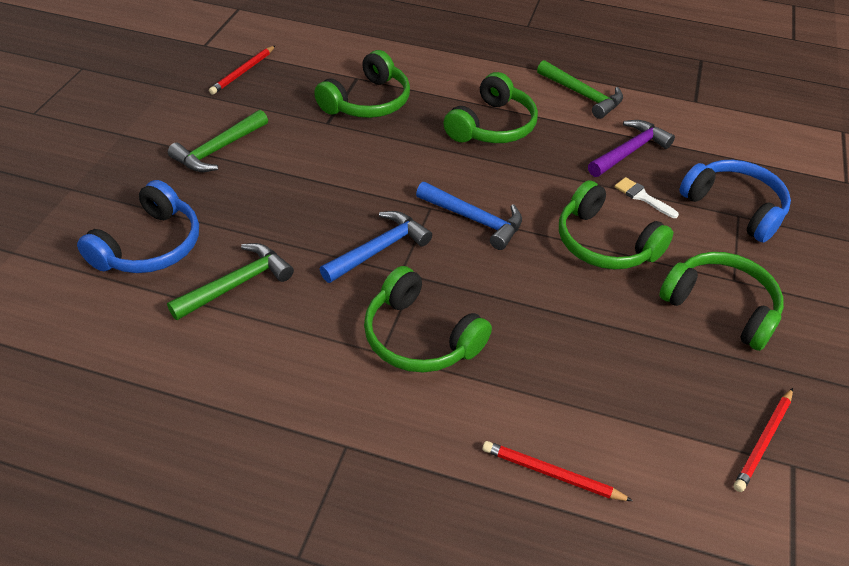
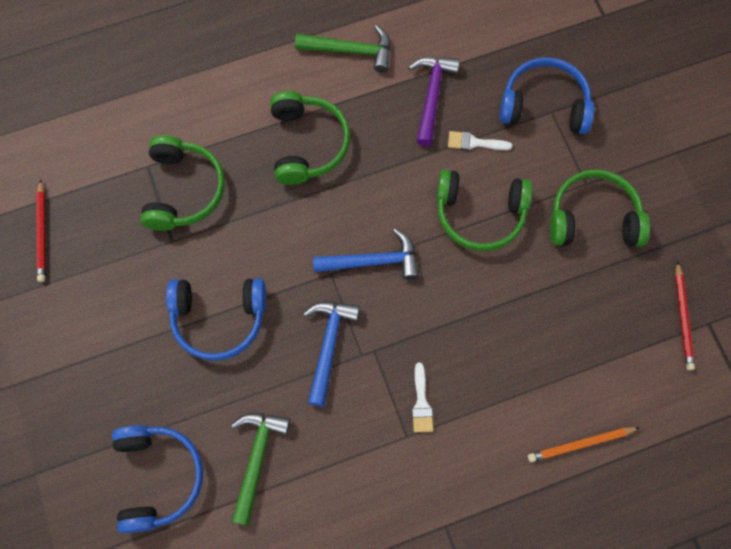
camera: 35 degrees left, 25 degrees up
(218, 150) = (112, 340): green hammer -> none
(310, 183) = (219, 319): none -> blue headphones
(419, 337) = (421, 403): green headphones -> white brush
(552, 474) = (580, 444): red pencil -> orange pencil

